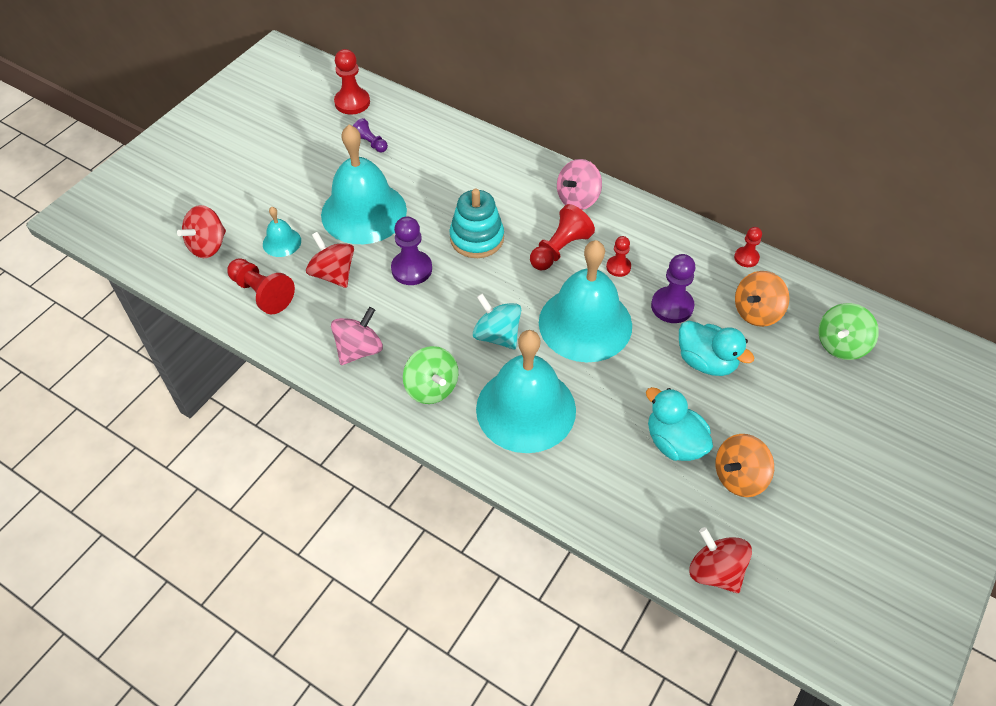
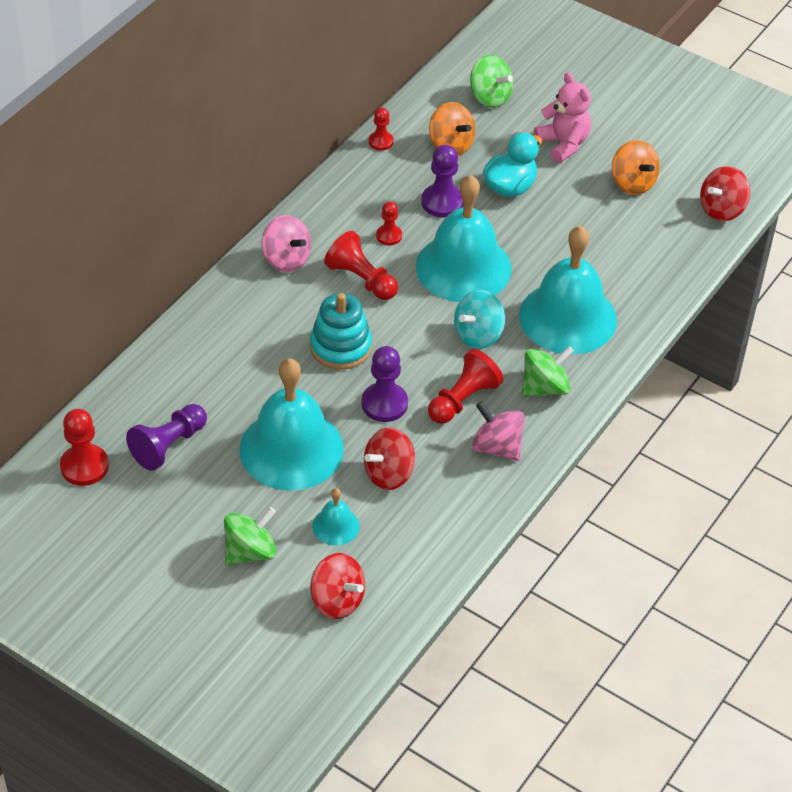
camera: 90 degrees left, 5 degrees down
(262, 194) = (250, 552): none -> green spinning top
(262, 293) = (416, 539): red pawn -> red pawn (463, 400)
(370, 143) = (168, 445): purple pawn -> purple pawn, size x1.66
(674, 442) = (600, 219): turquoise duck -> none
(785, 410) = (563, 144): none -> pink teddy bear

